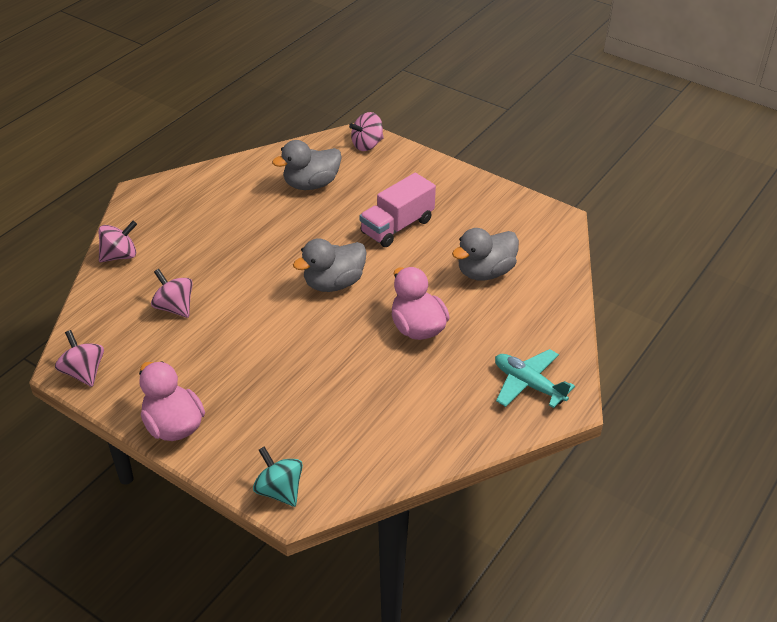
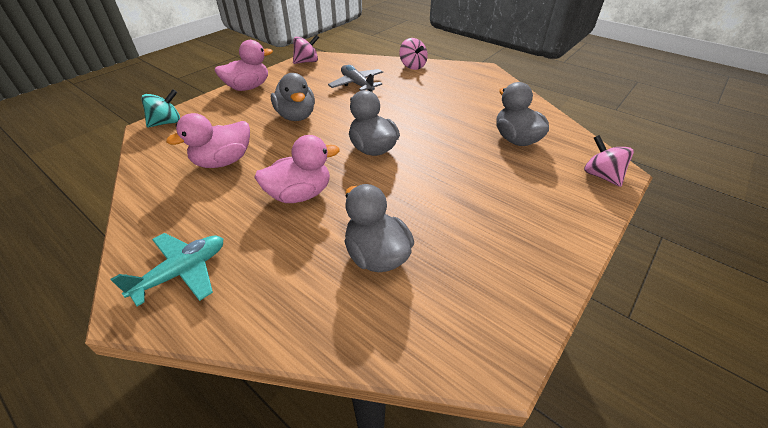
camera: 95 degrees right, 0 degrees up
(174, 307) = (357, 84): pink spinning top -> grey plane
(262, 356) = (296, 116): none -> grey duck
(367, 402) = (223, 161): none -> pink duck
(397, 226) = (457, 190): pink truck -> none

